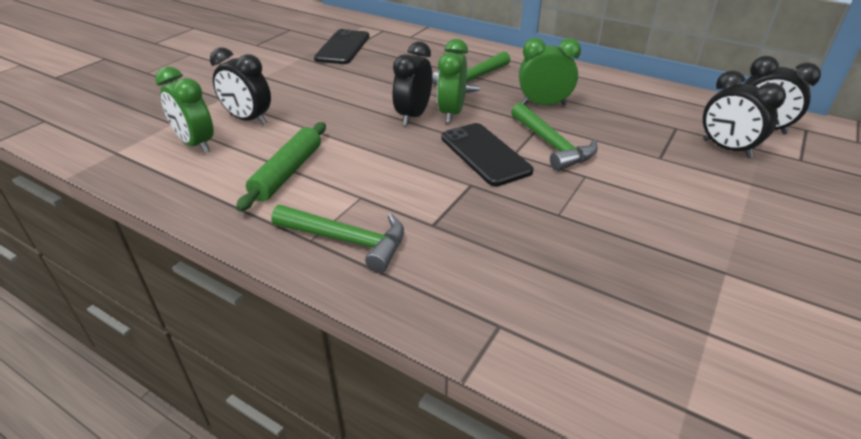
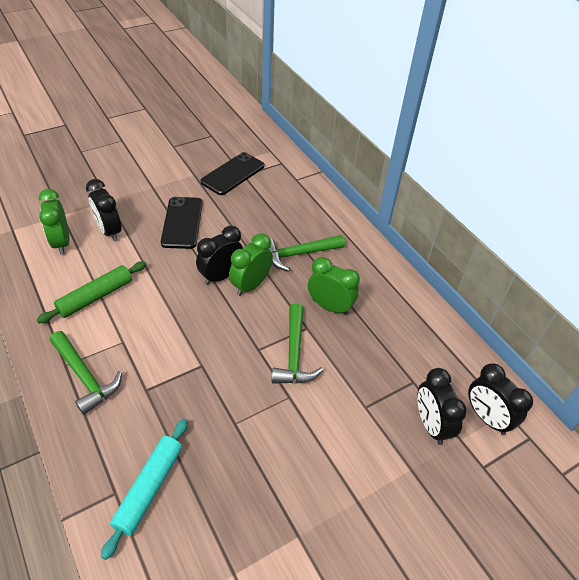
camera: 25 degrees right, 10 degrees up
(485, 154) = (237, 340): black phone -> black phone (182, 223)
(533, 303) = (149, 488): none -> turquoise rolling pin

